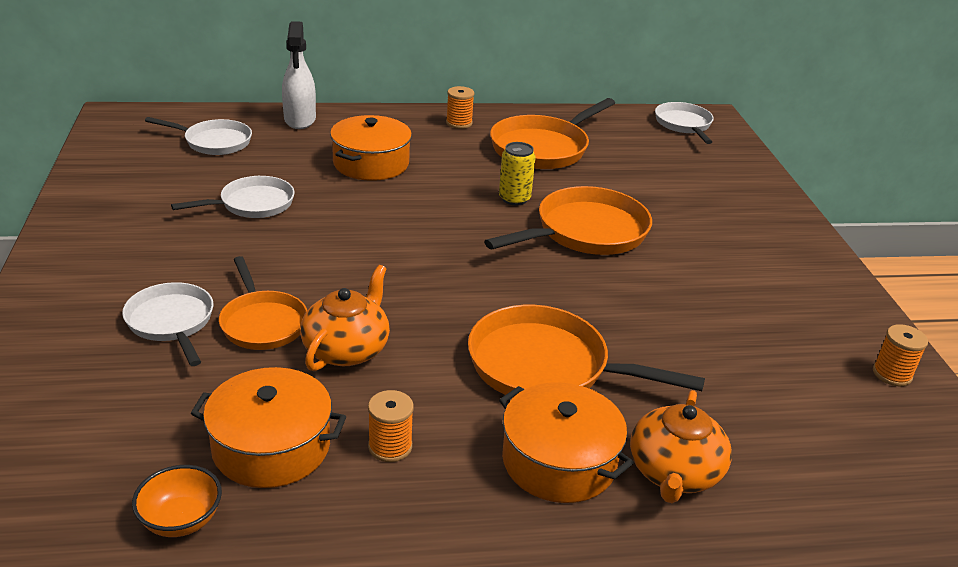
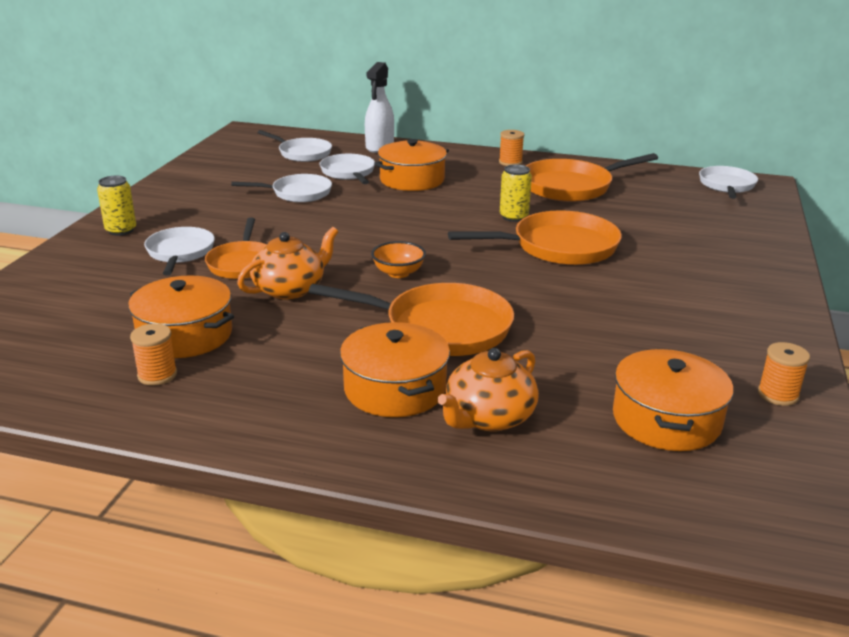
camera: 25 degrees right, 5 degrees down
(65, 302) = (121, 230): none -> yellow can
(181, 520) = (89, 362): orange bowl -> orange bowl (398, 273)
(291, 164) = (348, 173): none -> white pan
(390, 447) = (270, 352): orange spool -> orange spool (157, 375)
(546, 366) = (440, 328): orange pan -> orange pan turned 150 degrees clockwise
(826, 429) = (666, 419): none -> orange pot

